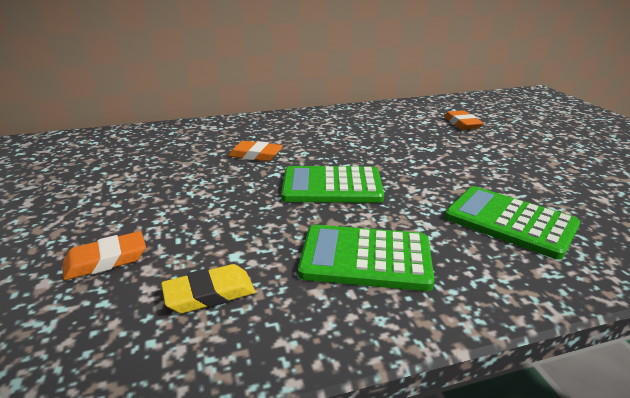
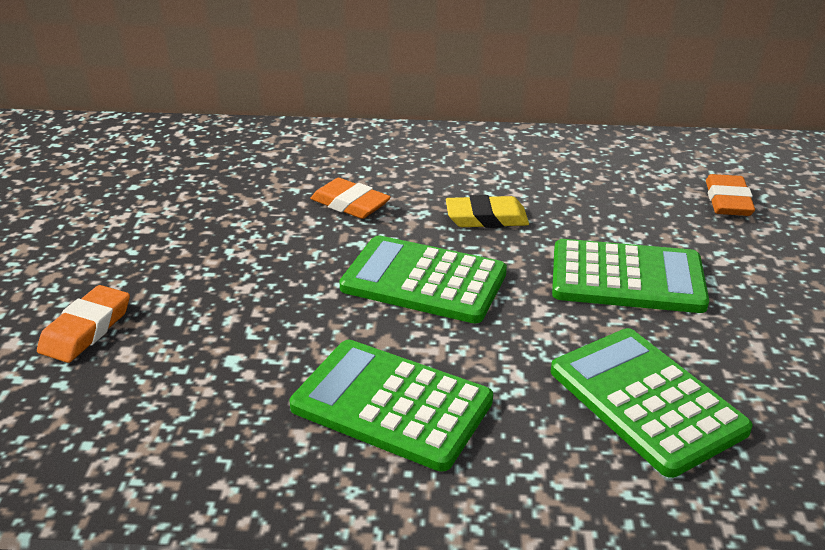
camera: 20 degrees right, 5 degrees up
(106, 260) = (86, 329): orange eraser -> orange eraser turned 60 degrees counterclockwise
(209, 294) = (176, 403): yellow eraser -> yellow eraser (486, 218)
(444, 165) = (627, 278): none -> green calculator

